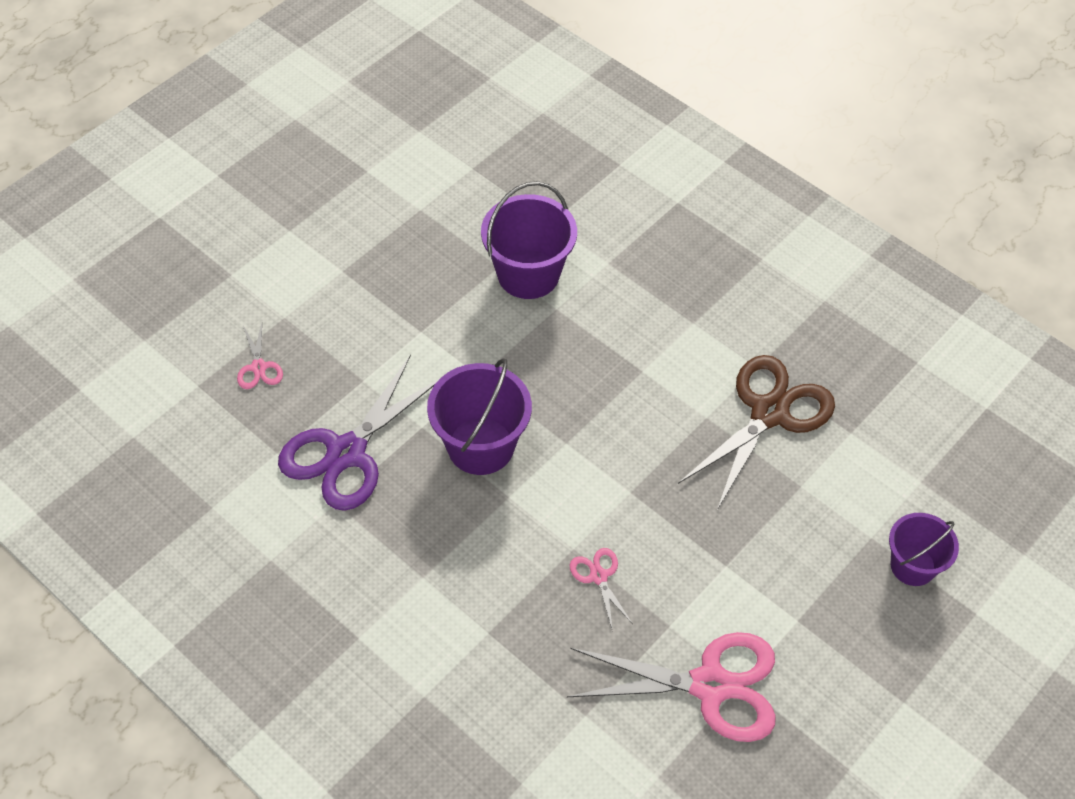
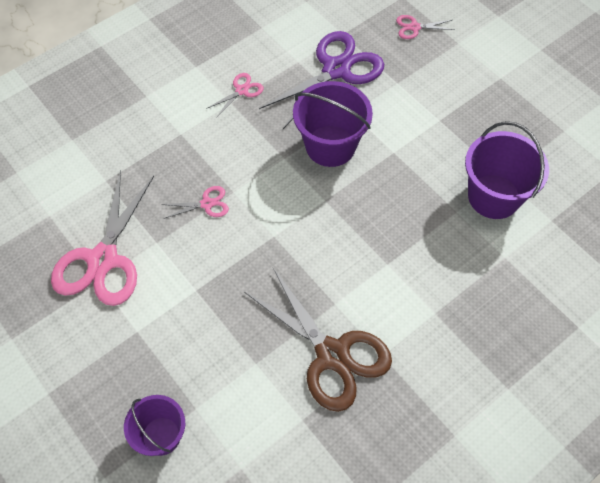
camera: 100 degrees right, 5 degrees up
(346, 453) = (336, 69): purple scissors -> purple scissors turned 90 degrees clockwise
(398, 566) = (242, 90): none -> pink scissors

